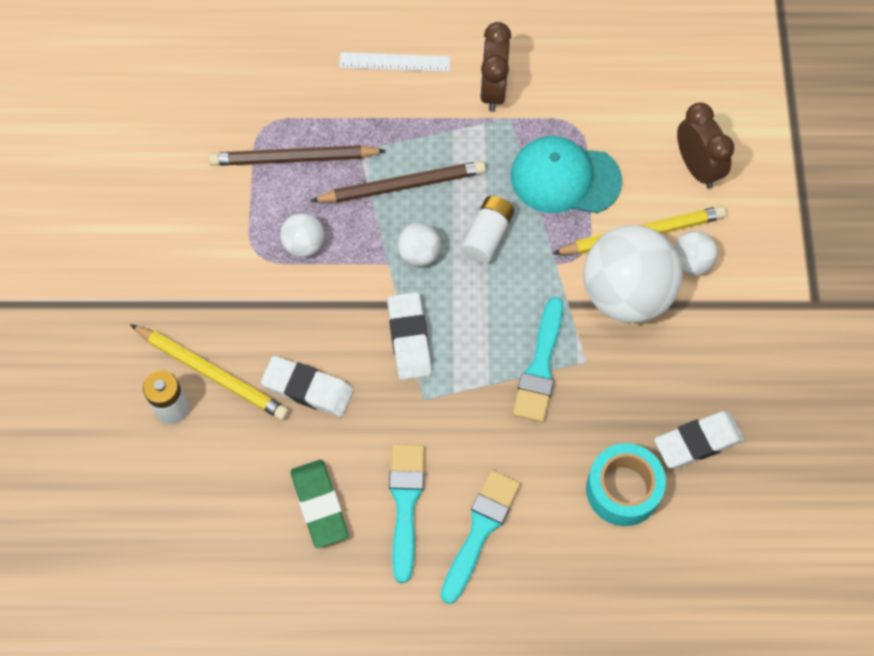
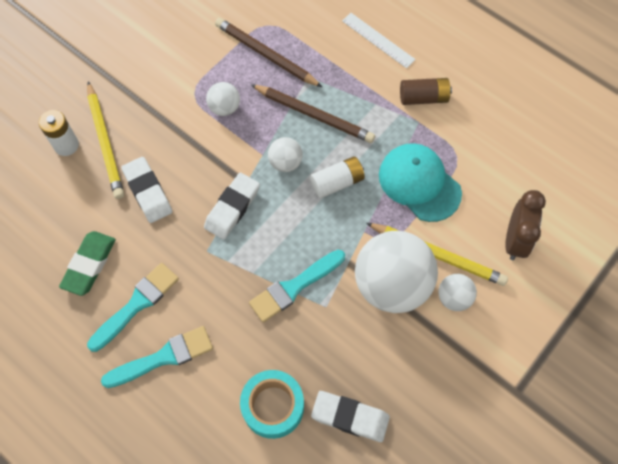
camera: 40 degrees right, 0 degrees up
(493, 90) = (423, 98): brown clock -> brown battery

